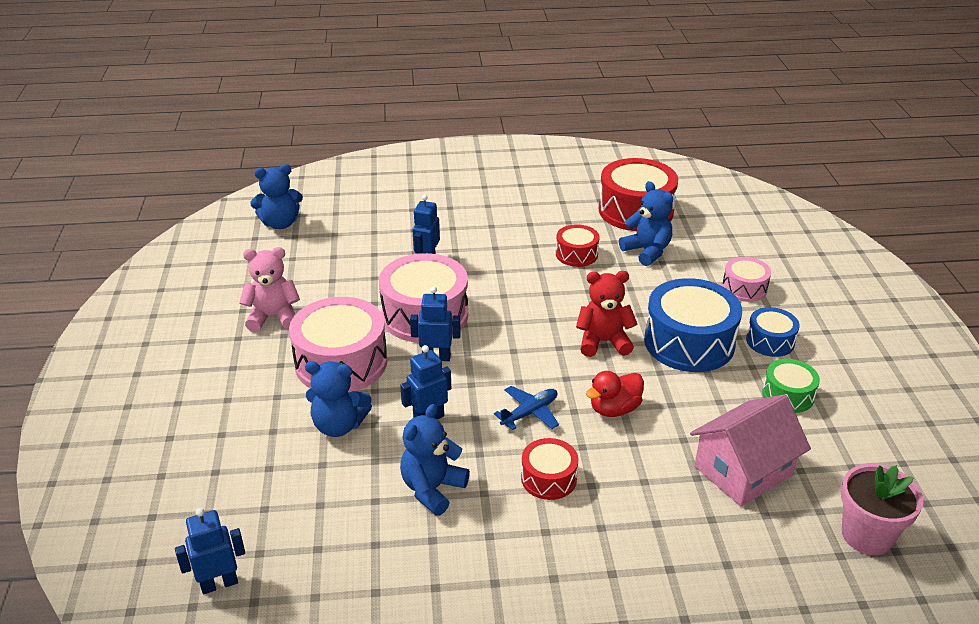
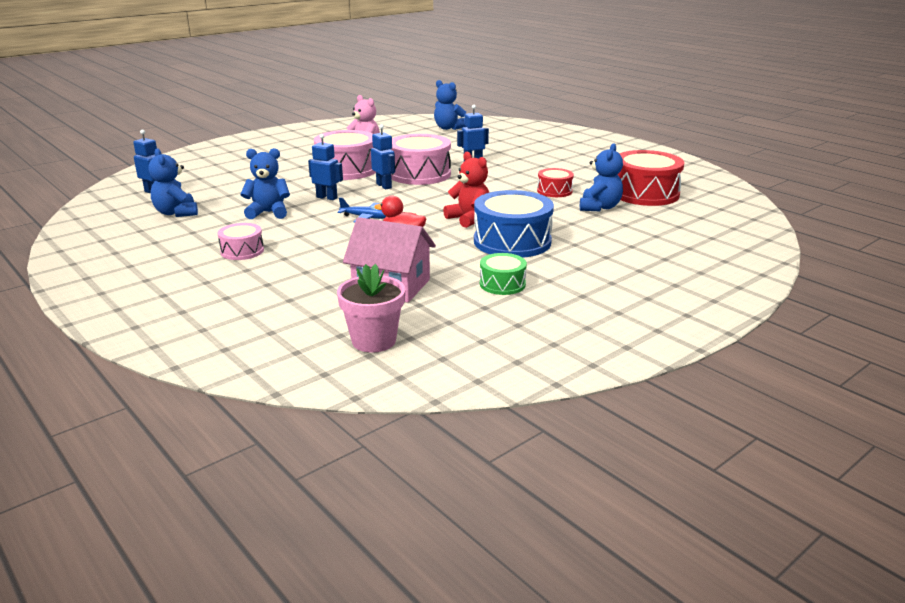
camera: 55 degrees right, 10 degrees down
(339, 425) = (294, 182): blue teddy bear -> blue teddy bear (176, 213)
(549, 478) = (312, 236): red drum -> none
(744, 288) = (615, 244): pink drum -> pink drum (242, 251)
(770, 341) = (561, 266): blue drum -> none

